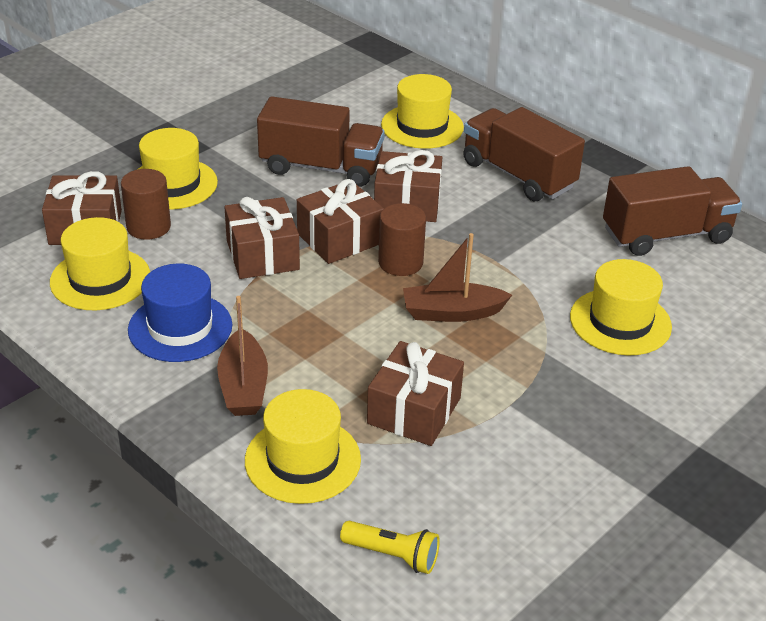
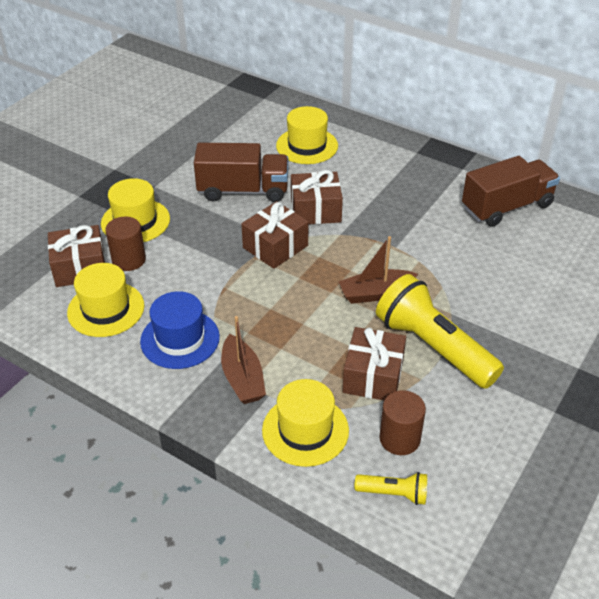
camera: 10 degrees left, 5 degrees up
(262, 255) = (222, 269): brown gift -> none
(400, 262) = (326, 259): brown cylinder -> brown cylinder (399, 439)
(507, 388) = (433, 347): none -> yellow flashlight
(518, 175) = (388, 175): brown truck -> none
(620, 322) = (496, 280): yellow hat -> none

